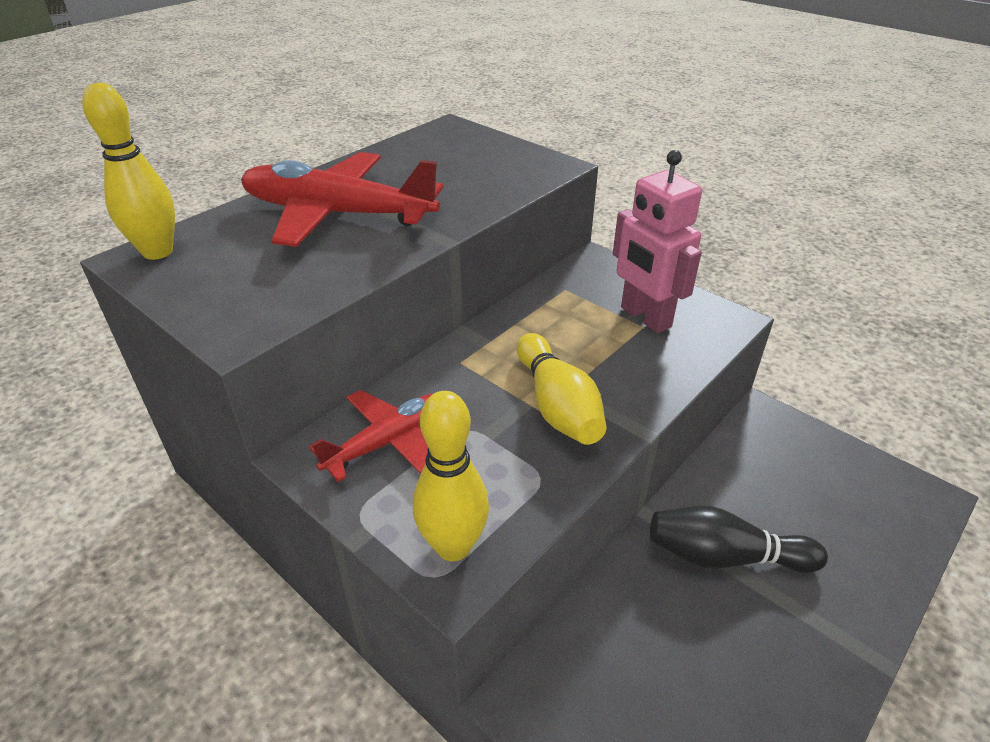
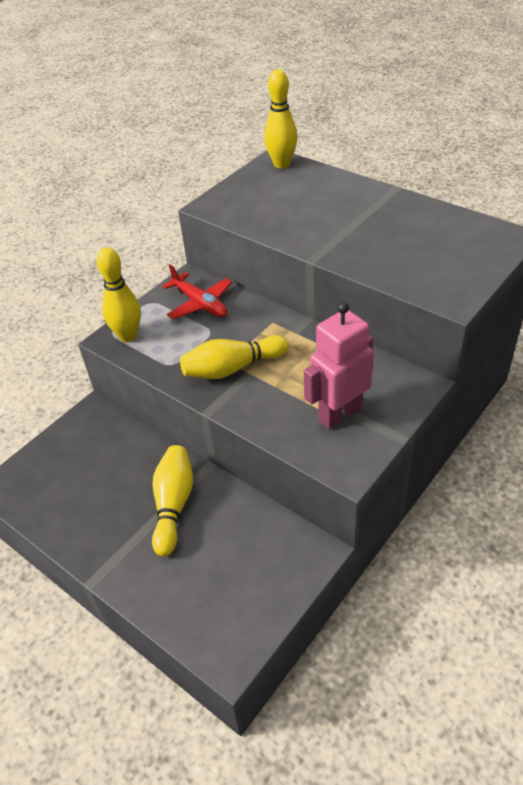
camera: 90 degrees right, 5 degrees up
(337, 214) = (338, 211): red plane -> none
(724, 556) = (173, 505): black bowling pin -> yellow bowling pin

